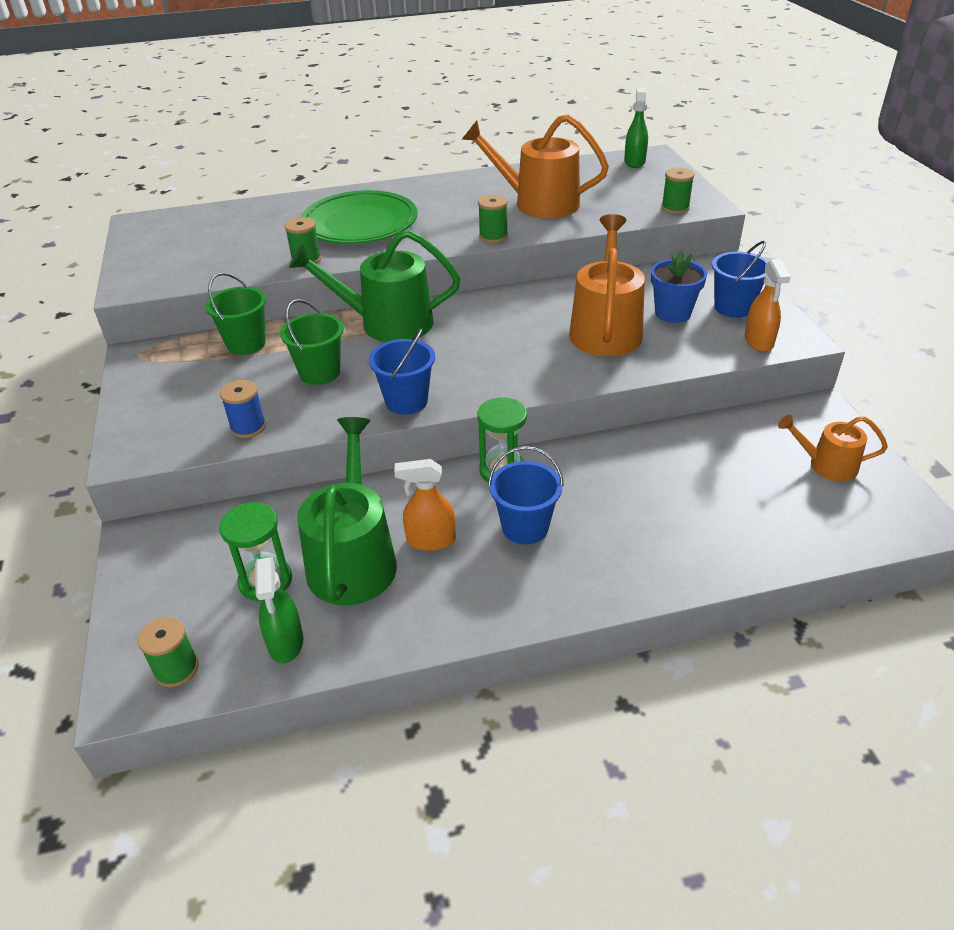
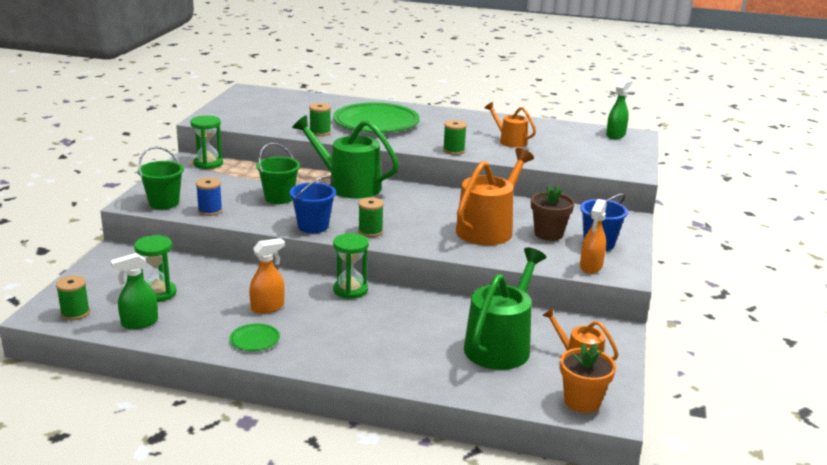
camera: 25 degrees right, 15 degrees down
(170, 351) = (208, 163): none -> green hourglass
(246, 344) = (253, 172): green bucket -> green bucket (164, 203)
(286, 643) = (139, 323): green spray bottle -> green spray bottle turned 45 degrees clockwise
(353, 559) = (215, 300): green watering can -> green watering can (500, 345)
(430, 540) = (268, 307): orange spray bottle -> orange spray bottle turned 120 degrees clockwise
(463, 599) = (255, 340): none -> green plate
(525, 527) = (331, 321): blue bucket -> none
(538, 203) = (510, 141): orange watering can -> orange watering can, size x0.56
(672, 313) = (548, 234): blue flower pot -> brown flower pot
(675, 208) = (607, 168): green spool -> green spool (370, 231)
(884, 519) = (582, 402): none -> orange flower pot

